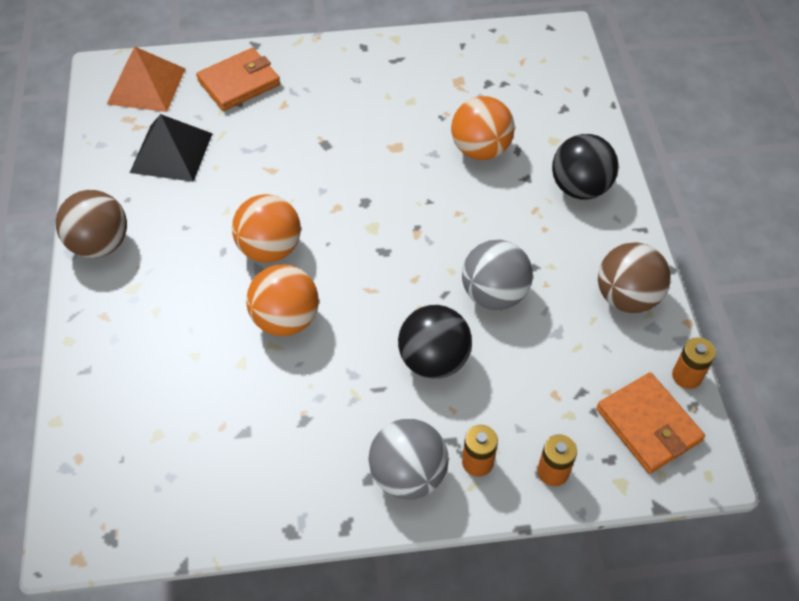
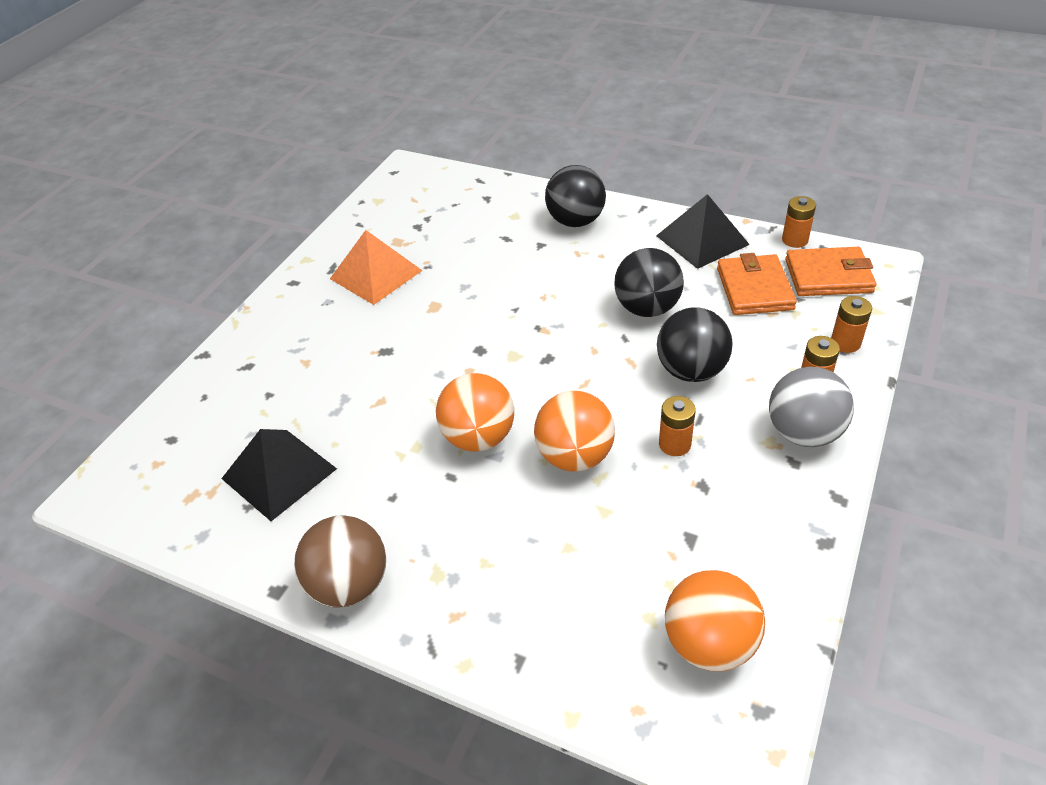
camera: 55 degrees left, 10 degrees down
(146, 86) = (161, 462): orange pyramid -> orange pyramid (376, 274)
(239, 83) = (241, 385): orange wallet -> orange wallet (754, 289)
(338, 382) = (674, 444): none -> orange battery
(480, 150) = (486, 258): orange ball -> orange ball (709, 643)
(494, 294) = (647, 308): grey ball -> black ball
(626, 297) = (702, 240): brown ball -> black pyramid

